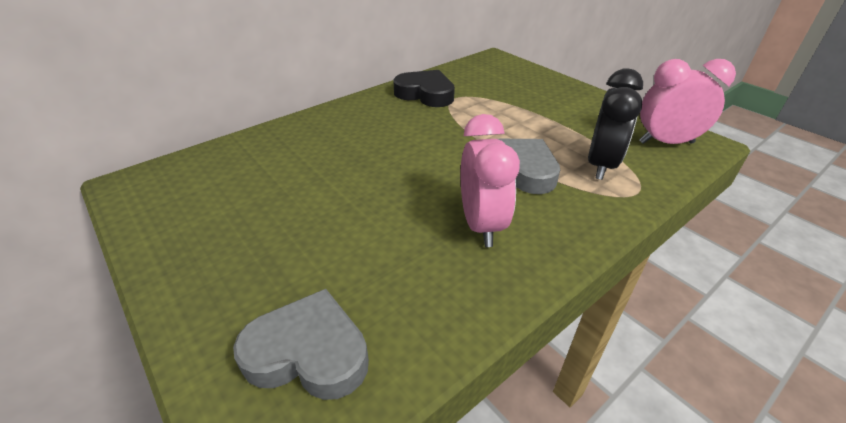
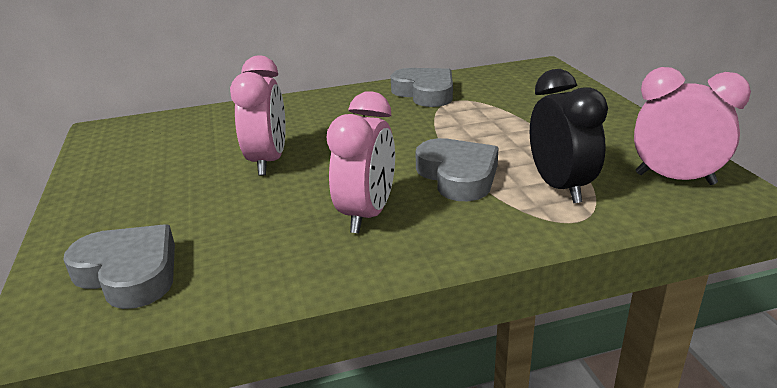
camera: 25 degrees right, 10 degrees down
(345, 188) = (268, 162): none -> pink clock
(425, 94) = (425, 93): black heart -> grey heart
(601, 165) = (560, 187): black clock -> black clock turned 60 degrees counterclockwise

